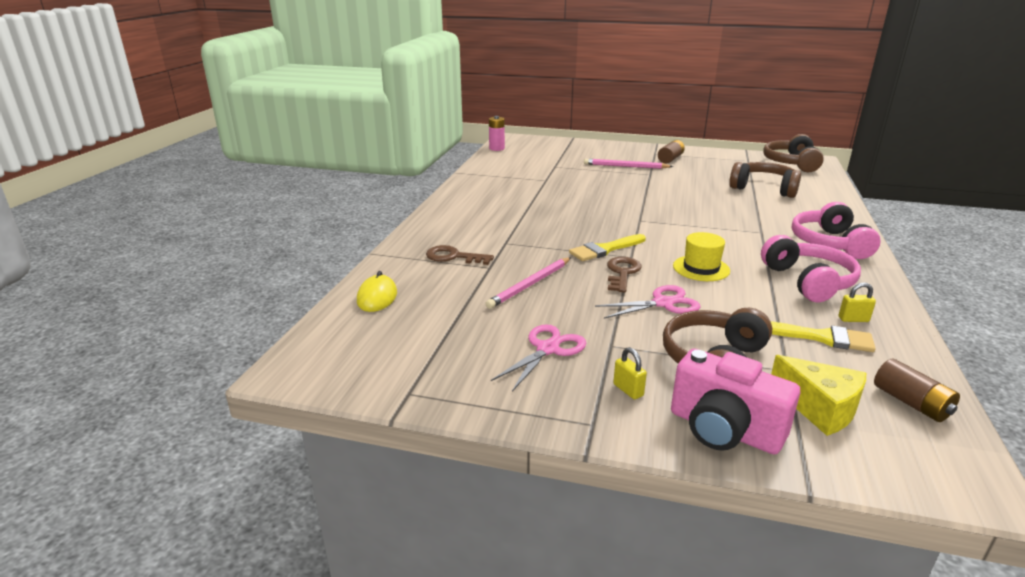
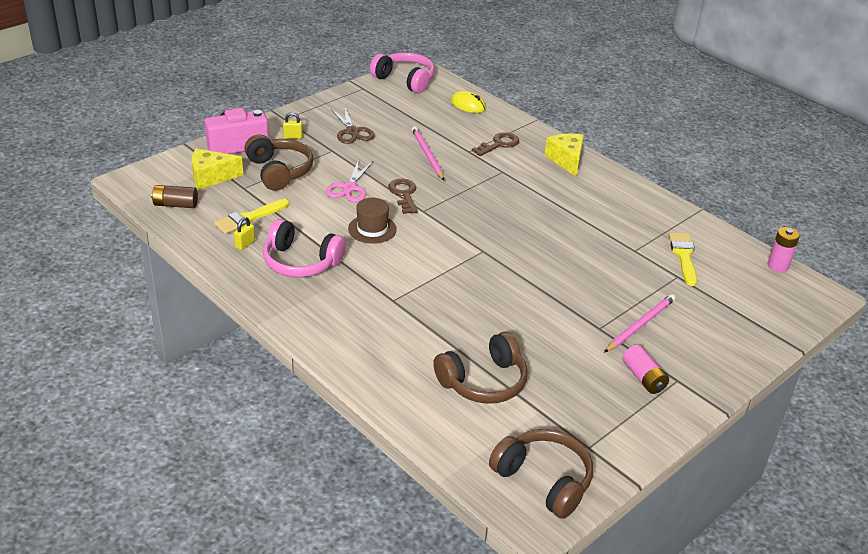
camera: 120 degrees right, 10 degrees up
(443, 223) = (566, 160): none -> yellow cheese
(548, 349) = (352, 132): pink scissors -> brown scissors
(605, 249) = (446, 205): yellow brush -> yellow brush (683, 256)
(622, 273) = (404, 194): brown key -> brown key turned 150 degrees counterclockwise
(670, 159) = (643, 378): brown battery -> pink battery
(701, 268) = (372, 229): yellow hat -> brown hat
(829, 243) = (333, 321): pink headphones -> pink headphones (405, 80)

